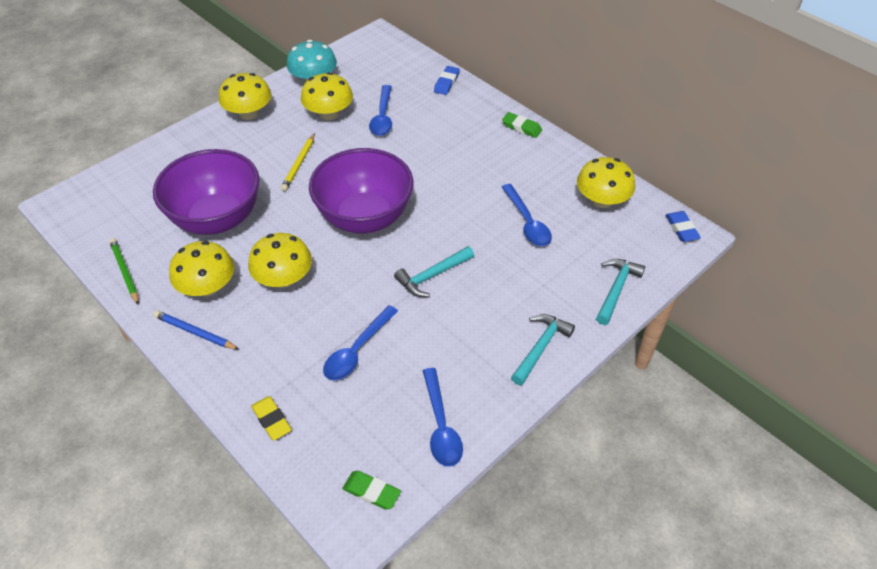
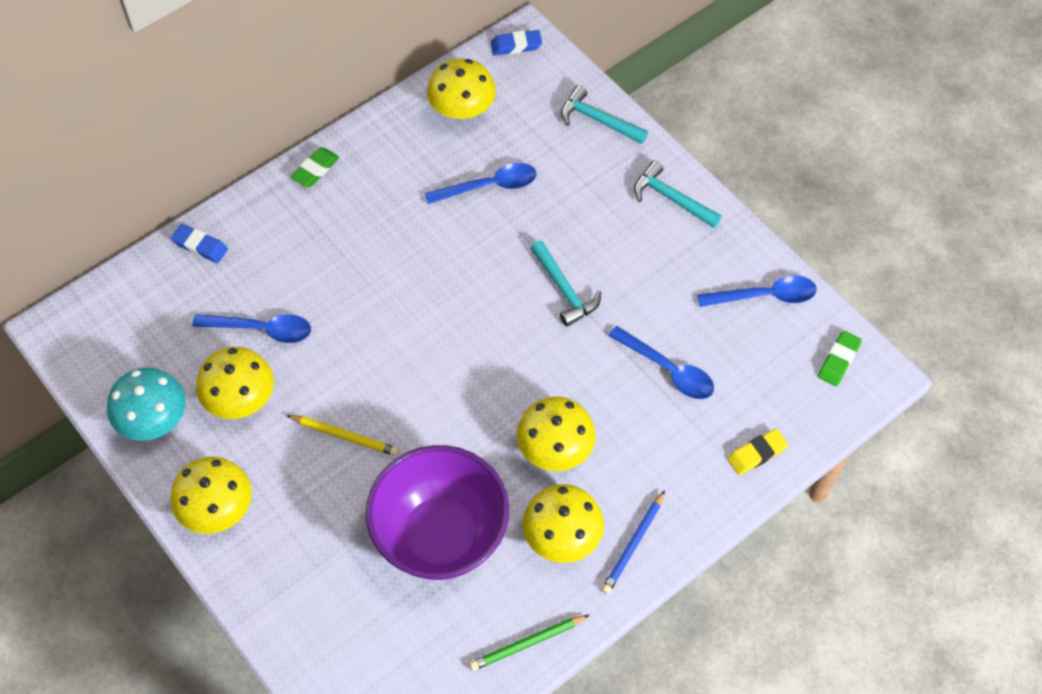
camera: 85 degrees left, 10 degrees up
(364, 218) = (460, 357): purple bowl -> none

